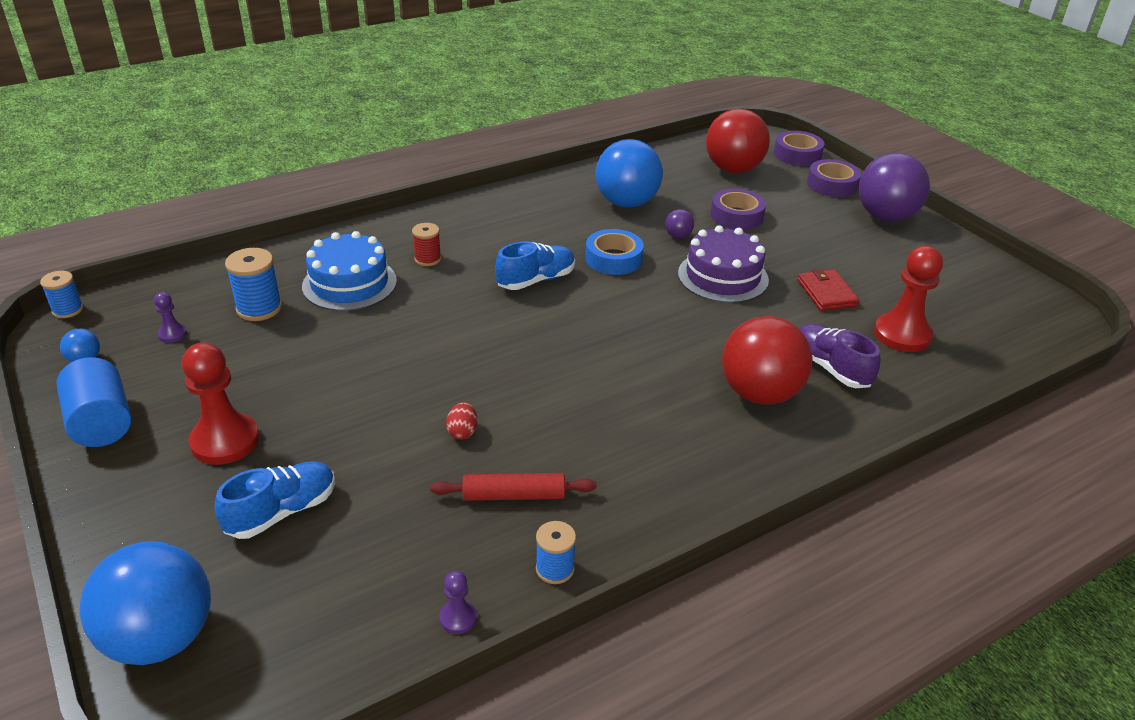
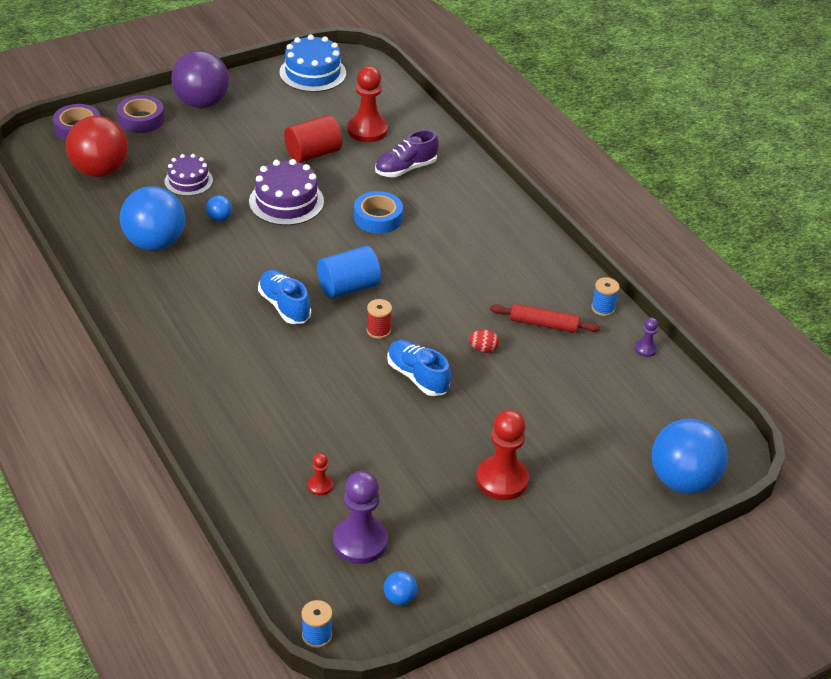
camera: 90 degrees left, 5 degrees up
(101, 423) = (485, 563): blue cylinder -> blue cylinder (348, 287)
(172, 334) = (360, 541): purple pawn -> purple pawn, size x2.12
(259, 308) = (320, 485): blue spool -> red pawn
(282, 512) = (571, 437): blue shoe -> blue shoe (417, 377)
(349, 283) = (282, 426): blue cake -> blue cake (313, 73)
(427, 259) = (243, 375): red spool -> red spool (378, 330)
(514, 495) = (543, 324): red rolling pin -> red rolling pin turned 75 degrees counterclockwise
(613, 259) = (253, 258): blue tape -> blue tape (378, 218)
(678, 236) = (219, 218): purple ball -> blue ball
(736, 215) = (188, 181): purple tape -> purple cake
(759, 394) = (435, 204): red ball -> none
(826, 293) = (313, 153): red wallet -> red cylinder

